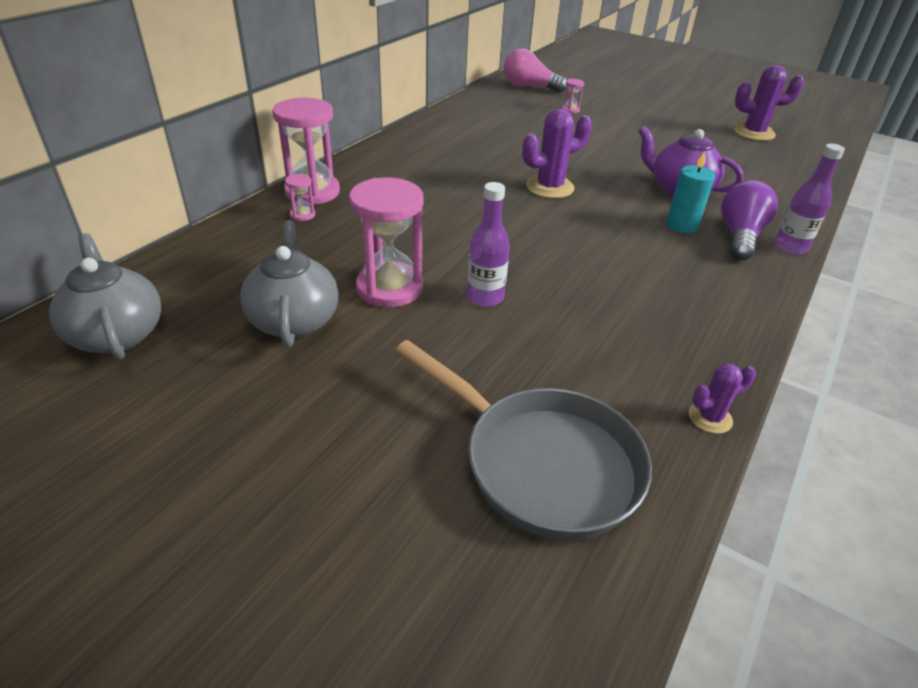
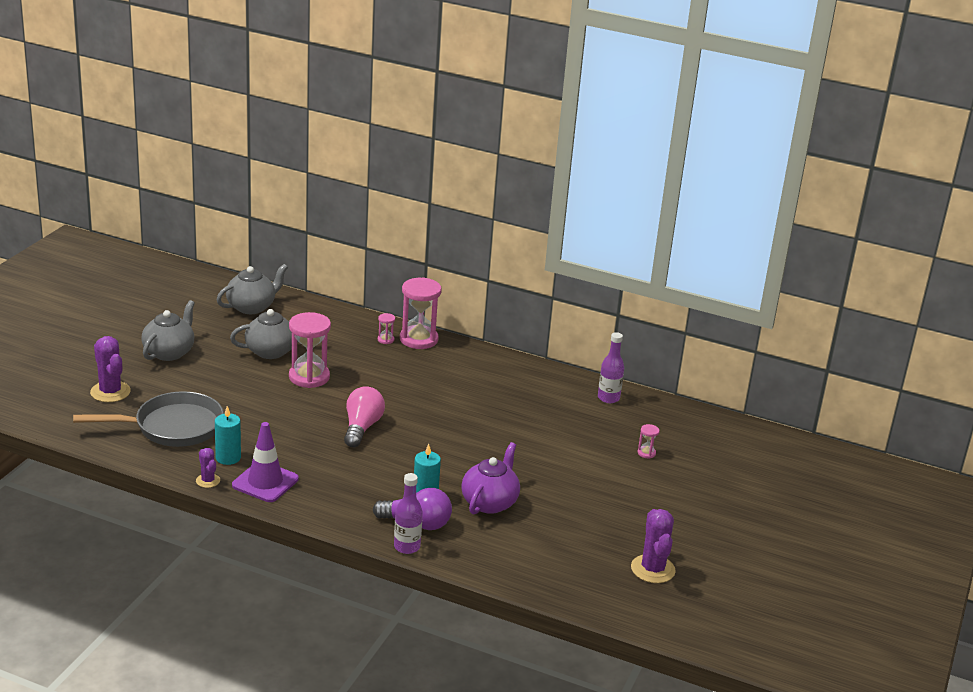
camera: 80 degrees right, 10 degrees down
(242, 463) = (169, 352): none -> grey teapot
(485, 297) = (306, 409): purple bottle -> purple bottle (608, 398)
(529, 87) = (697, 430): pink light bulb -> pink light bulb (361, 428)
(542, 463) = (173, 427): grey pan -> grey pan turned 135 degrees counterclockwise
(549, 187) = (466, 436): purple cactus -> purple cactus (110, 392)
(634, 389) = (228, 458): none -> turquoise candle
(693, 351) = (265, 482): none -> purple traffic cone

